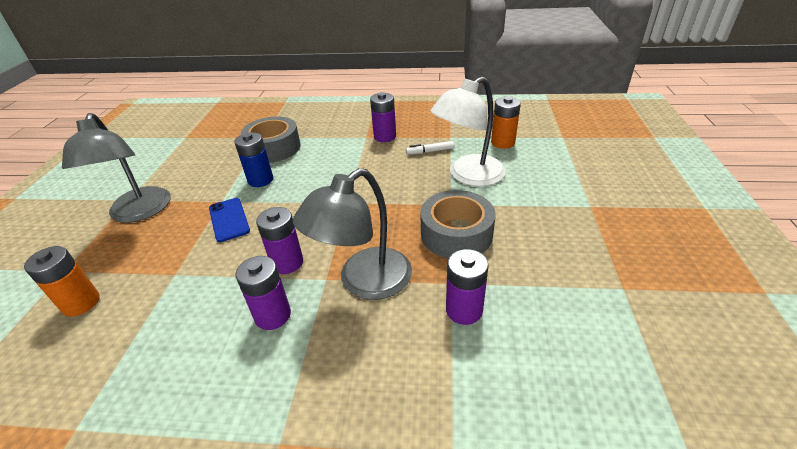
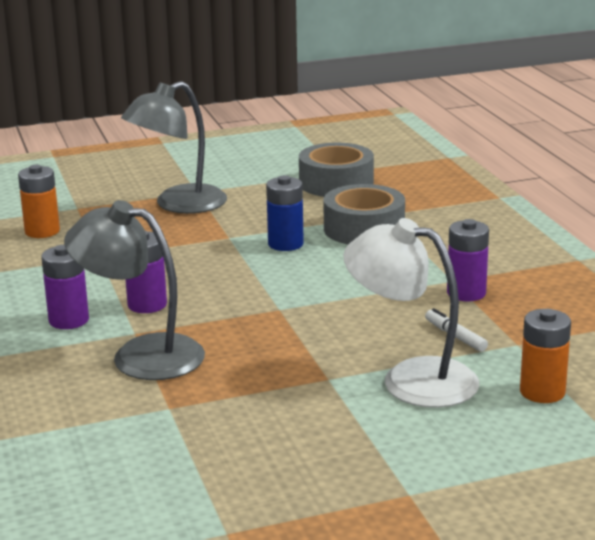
camera: 65 degrees right, 15 degrees down
(229, 219) = (198, 252): blue phone -> none
(456, 234) = (263, 394): grey tape -> grey tape (336, 183)
(464, 310) = (127, 423): purple battery -> none

